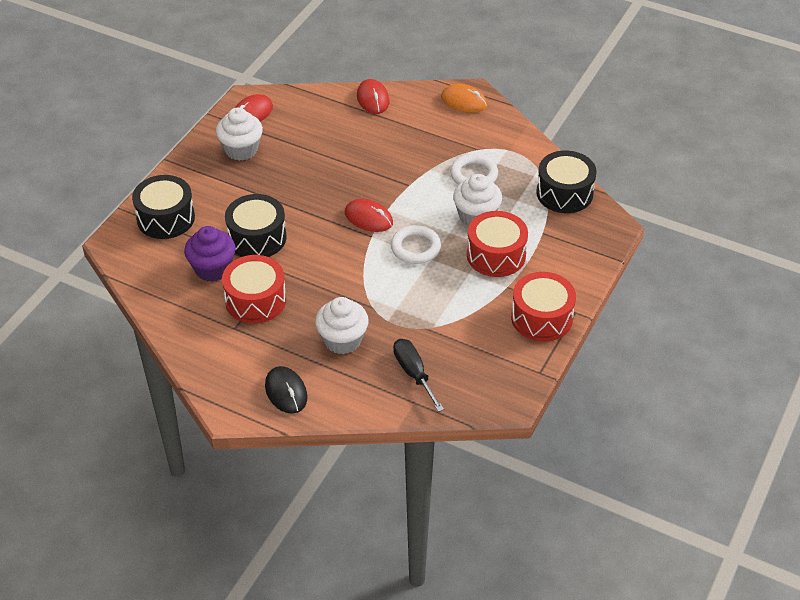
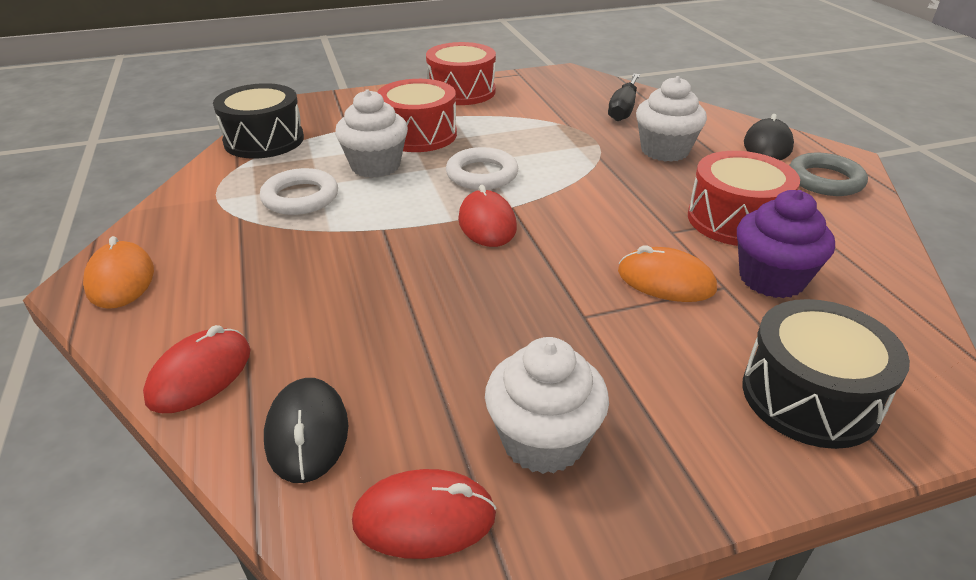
camera: 135 degrees left, 10 degrees down
(229, 373) = (825, 180): none -> grey ring
(257, 238) = (666, 280): black drum -> orange mouse
(313, 108) = (307, 433): none -> black mouse

